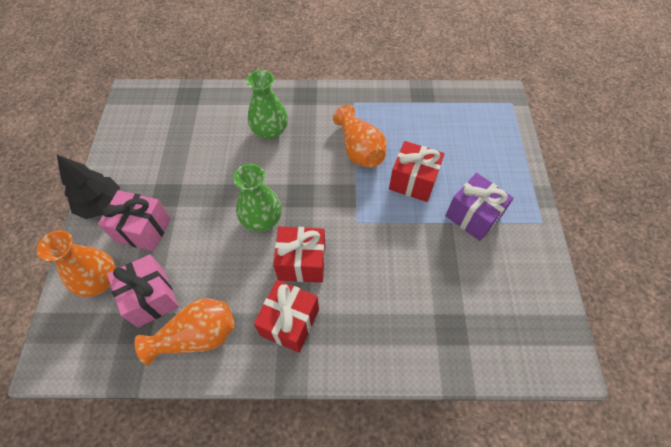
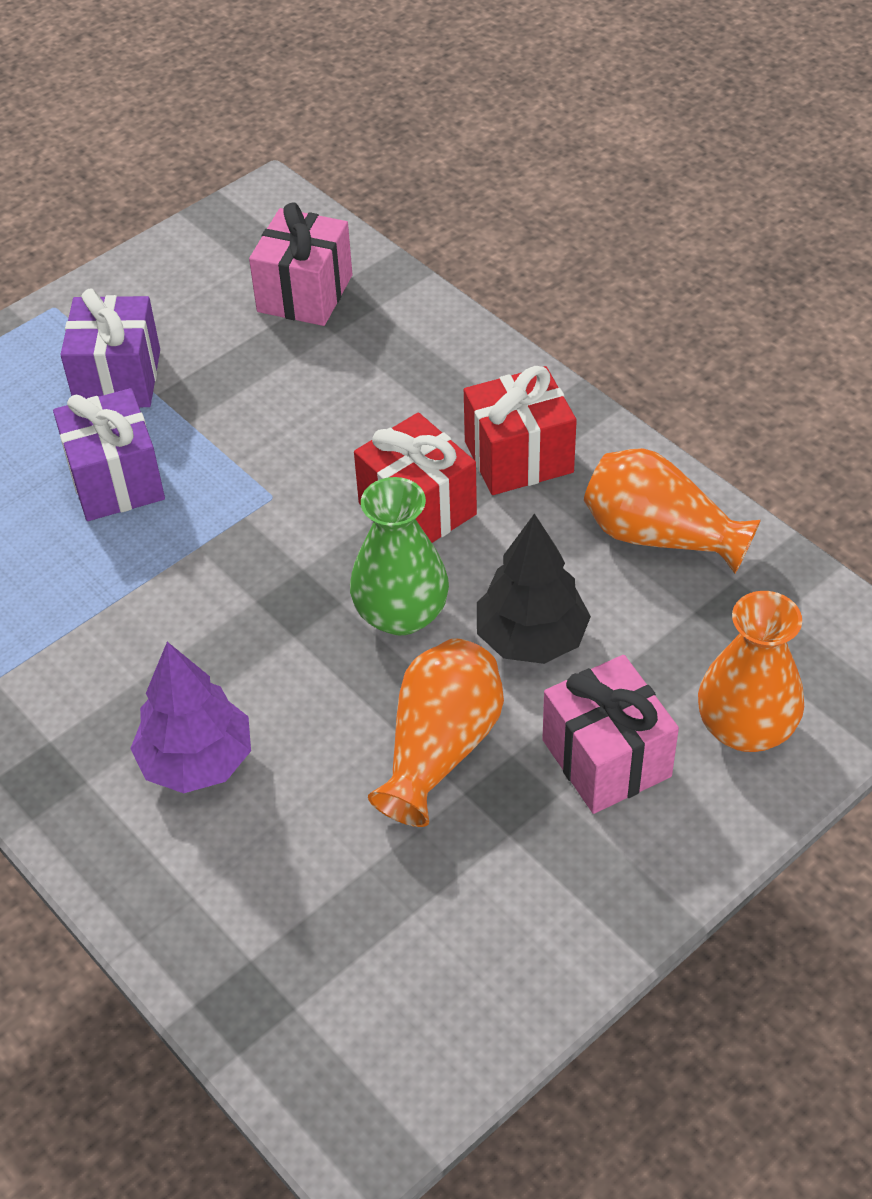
camera: 130 degrees left, 10 degrees down
(101, 204) = (643, 875): black tree -> black tree (531, 638)
(151, 298) = (682, 636): pink gift -> pink gift (305, 293)
(270, 131) = (197, 761): green vase -> purple tree
(359, 149) = (110, 593): orange vase -> orange vase (440, 748)
(413, 181) = (116, 480): red gift -> purple gift

